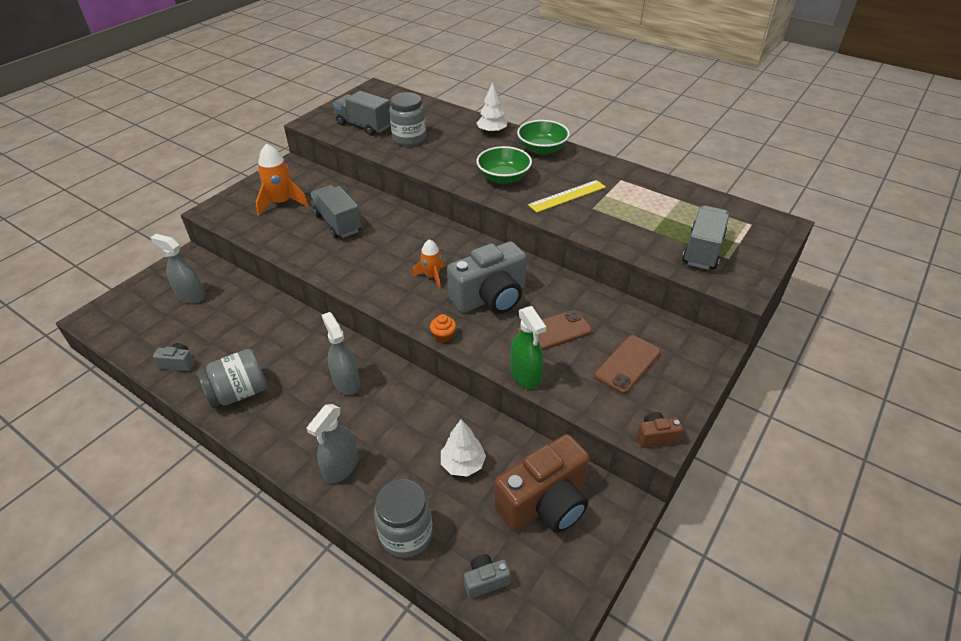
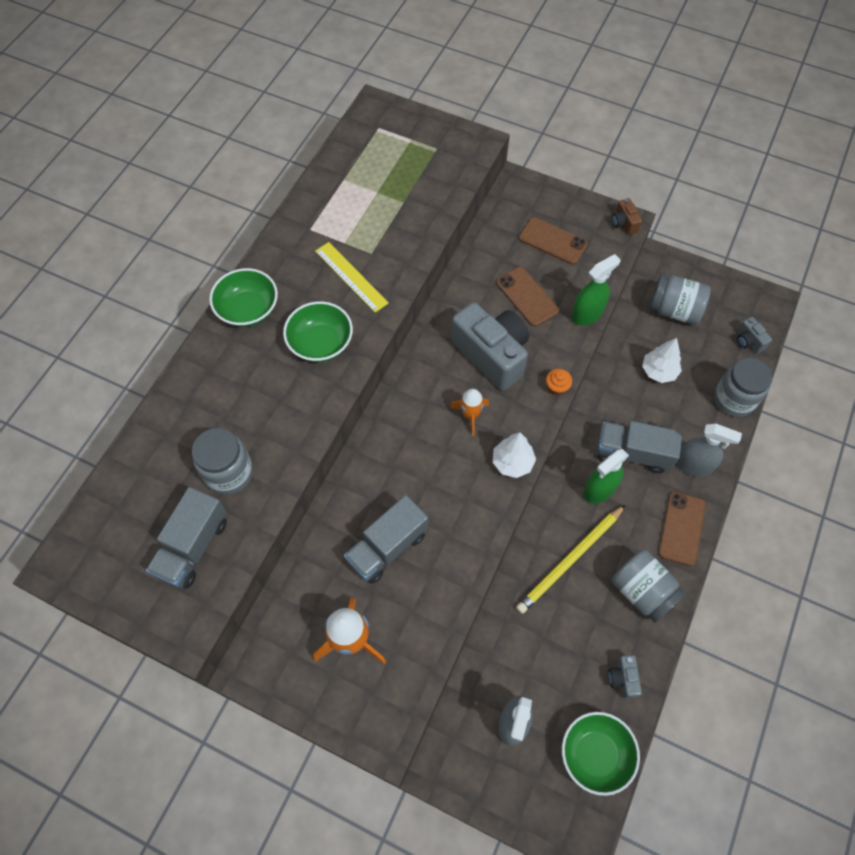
camera: 100 degrees left, 20 degrees up
(138, 336) = (595, 754): none -> green bowl
(279, 438) = (681, 528): none -> brown phone
(291, 349) = (570, 560): none -> yellow pencil
(346, 382) = (599, 489): grey spray bottle -> green spray bottle
(492, 132) = (204, 371): white tree -> white tree (512, 462)
(545, 503) = (674, 310): brown camera -> grey jar
(703, 250) = (428, 165): grey truck -> grey truck (632, 453)

